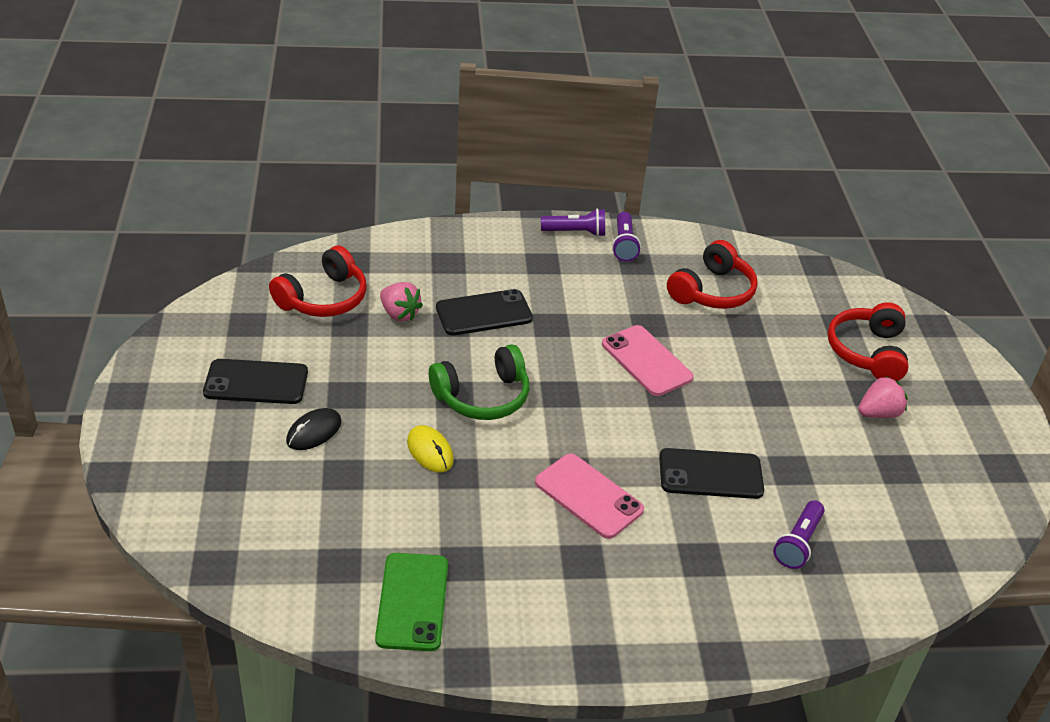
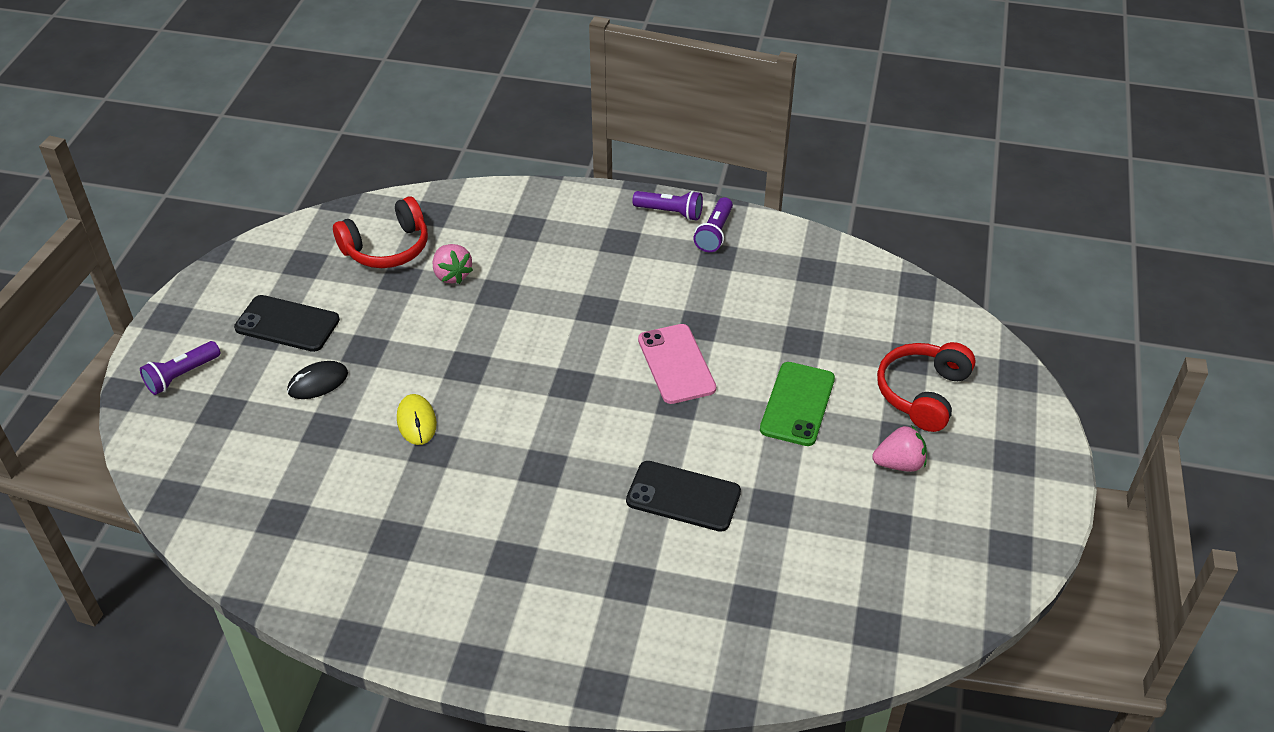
camera: 20 degrees right, 5 degrees up
(412, 602) = (332, 567): green phone -> green phone (797, 404)
(482, 396) = (493, 374): green headphones -> none
(484, 313) = (535, 287): black phone -> none
(588, 496) = (548, 496): pink phone -> none
(712, 291) = (784, 298): red headphones -> none
(798, 543) = (738, 587): purple flashlight -> purple flashlight (181, 376)

